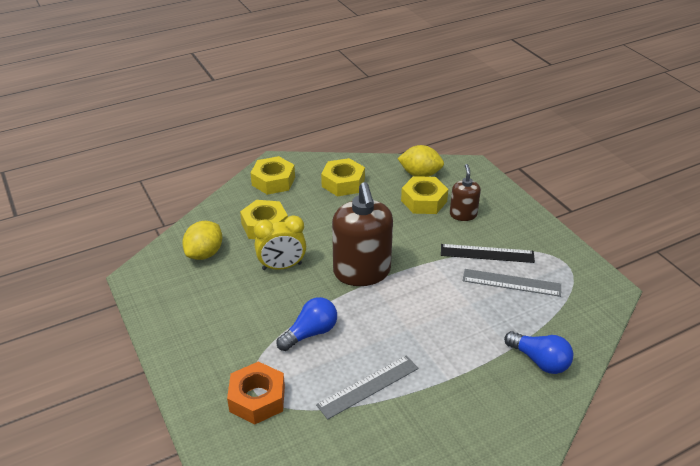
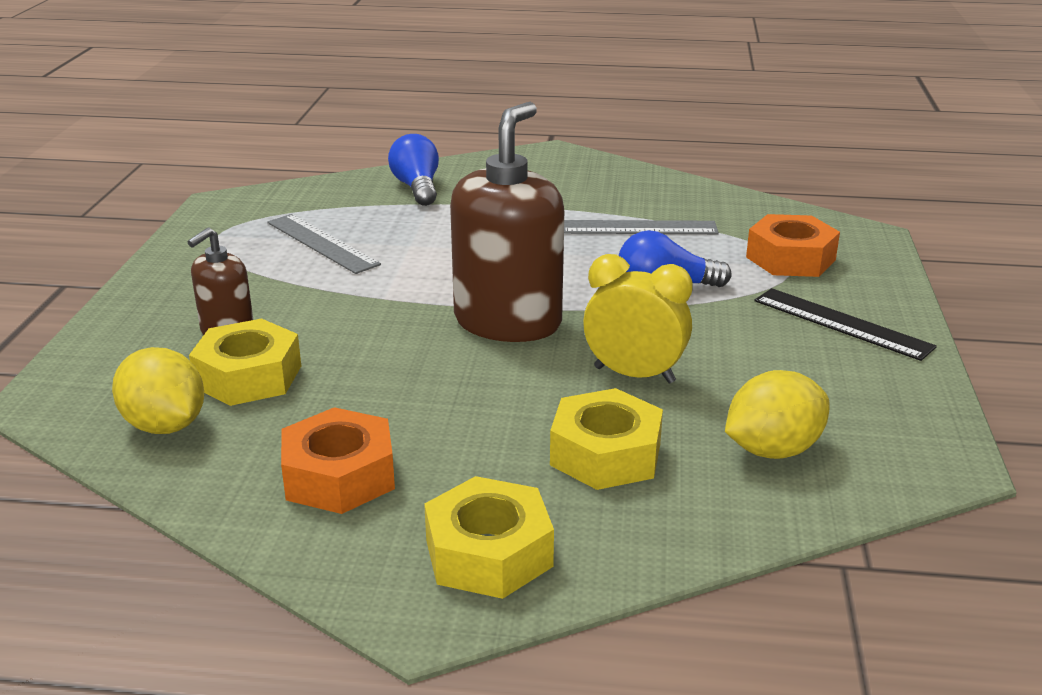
camera: 145 degrees left, 10 degrees down
(343, 183) = (339, 476): yellow nut -> orange nut
(487, 253) = (292, 278): black ruler -> black ruler (842, 323)

